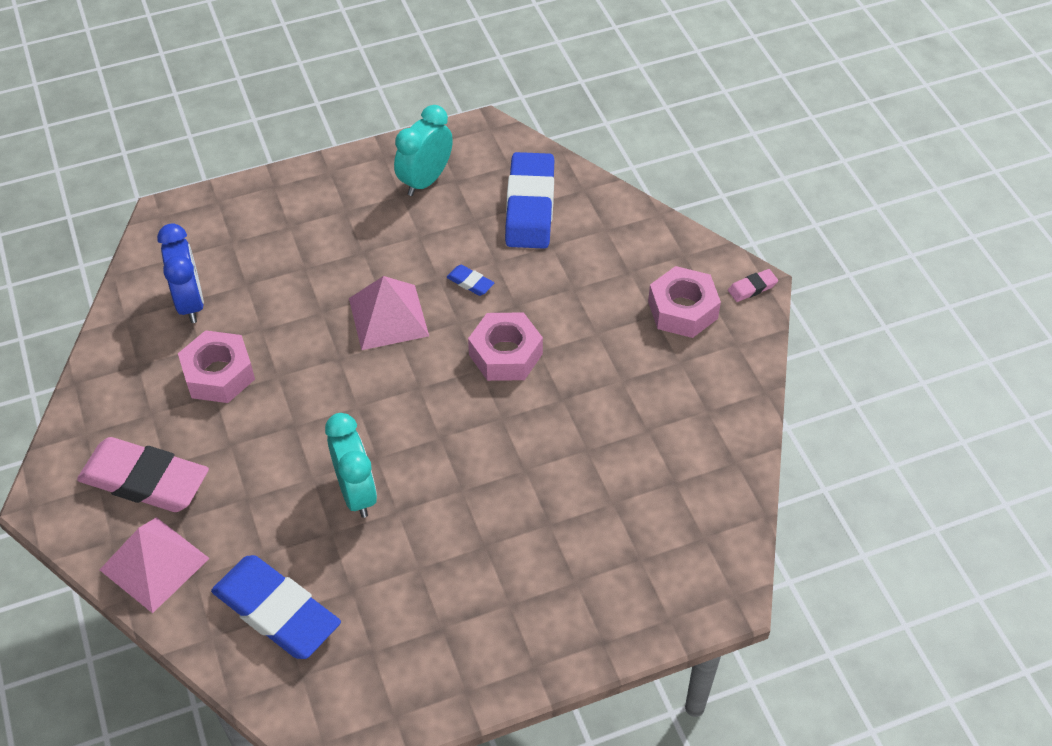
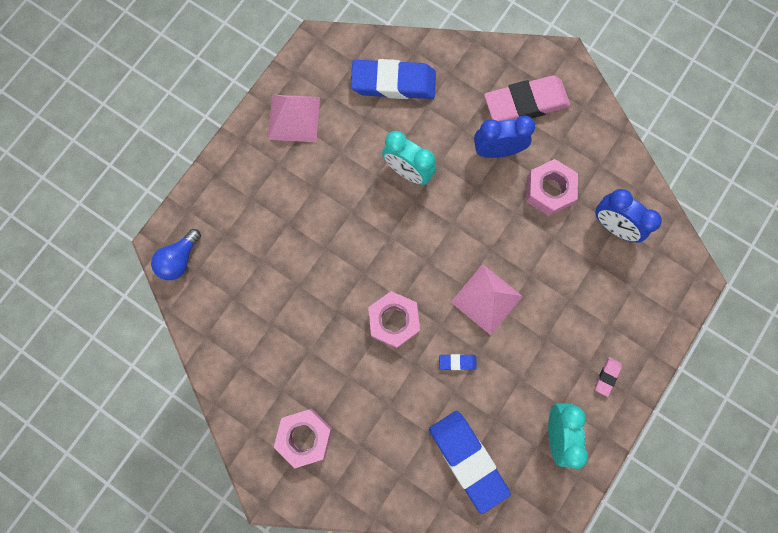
camera: 145 degrees right, 25 degrees up
(154, 564) = (476, 66): pink pyramid -> pink pyramid (294, 118)
(232, 450) = (497, 150): none -> blue clock
(716, 564) = (179, 260): none -> blue light bulb
(752, 288) = (269, 490): pink eraser -> pink eraser (607, 376)

